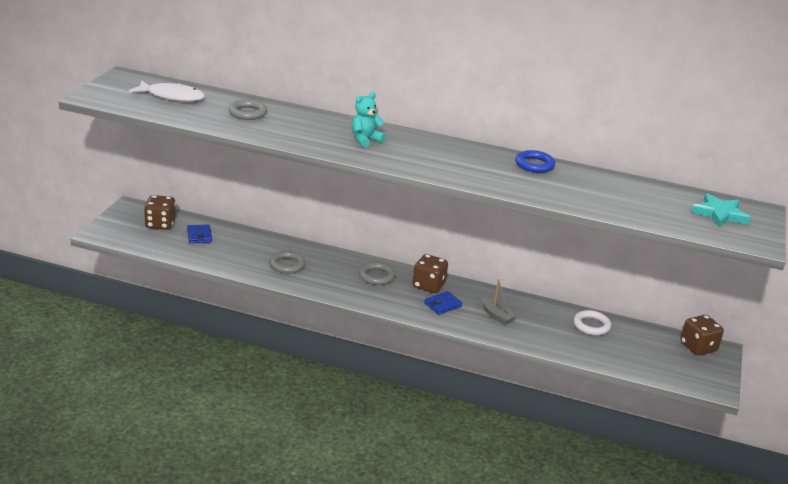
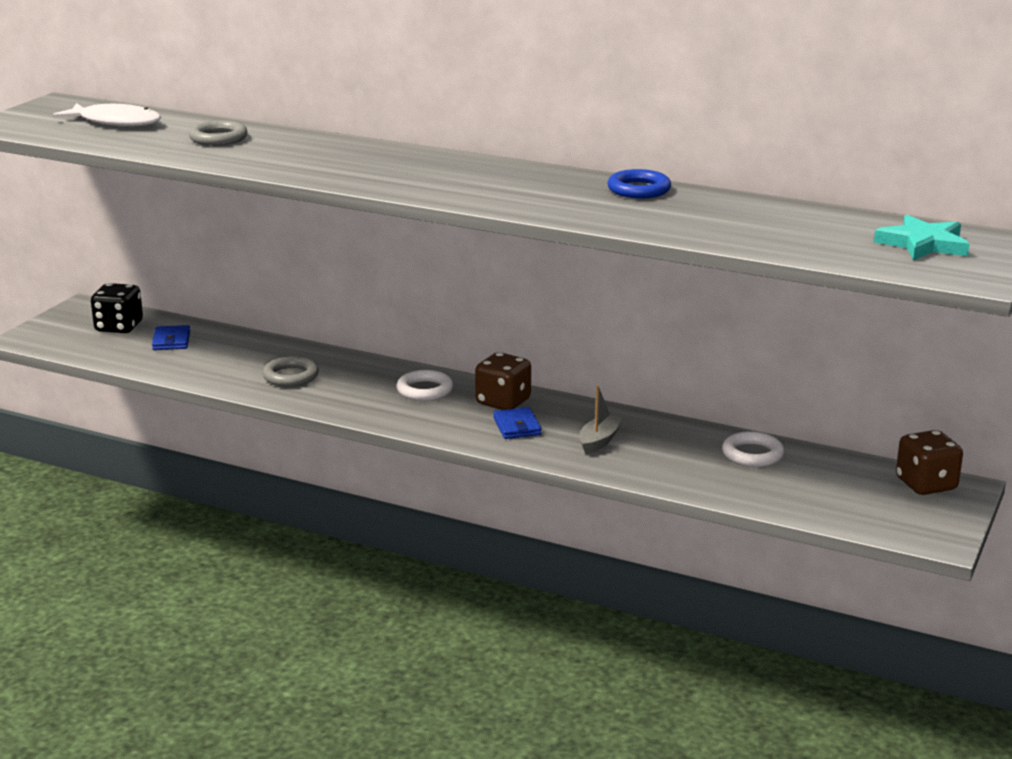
camera: 10 degrees right, 5 degrees down
(160, 224) = (119, 327): brown dice -> black dice
(365, 140) = (382, 165): turquoise teddy bear -> none
(376, 276) = (425, 390): grey ring -> white ring
(442, 305) = (517, 426): blue wallet -> blue wallet turned 75 degrees counterclockwise
(496, 316) = (599, 441): grey boat -> grey boat turned 120 degrees counterclockwise

